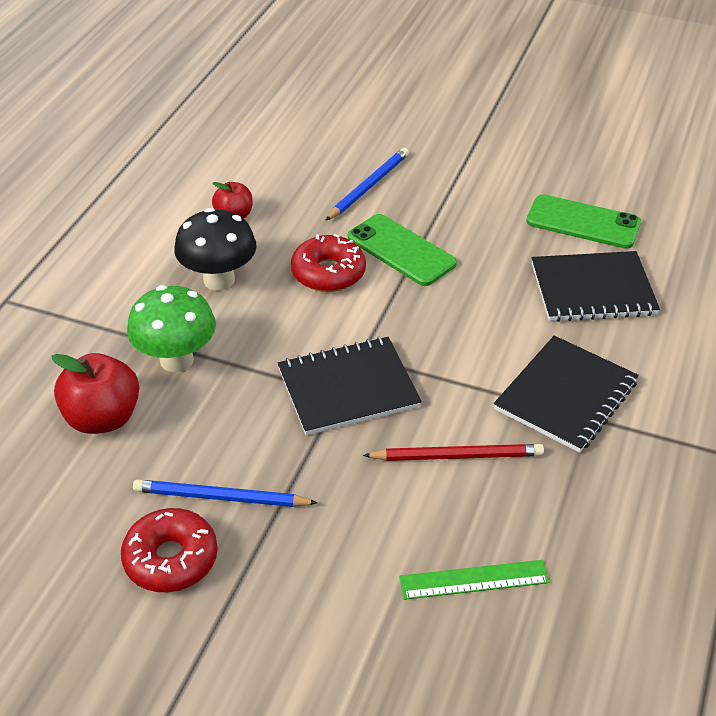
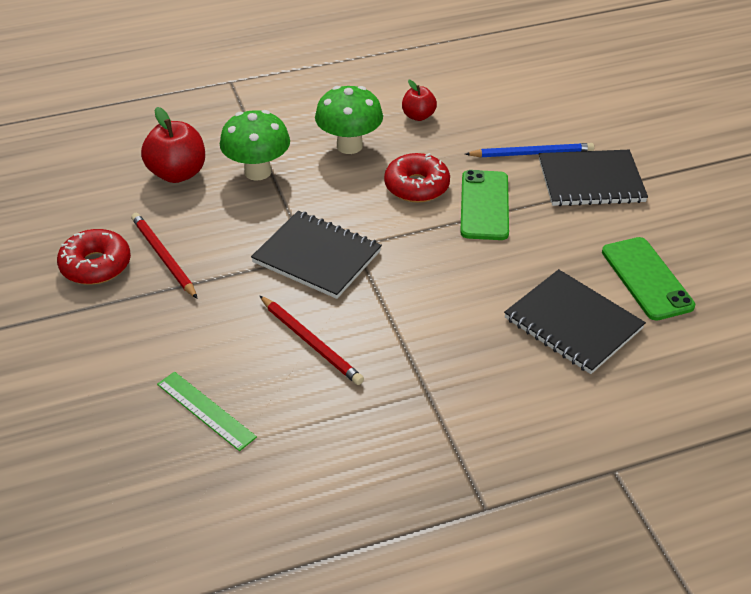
camera: 50 degrees right, 0 degrees up
(219, 280) = (349, 146): black mushroom -> green mushroom
(221, 497) = (163, 257): blue pencil -> red pencil
(566, 396) = (434, 368): black notebook -> black notebook (591, 181)

